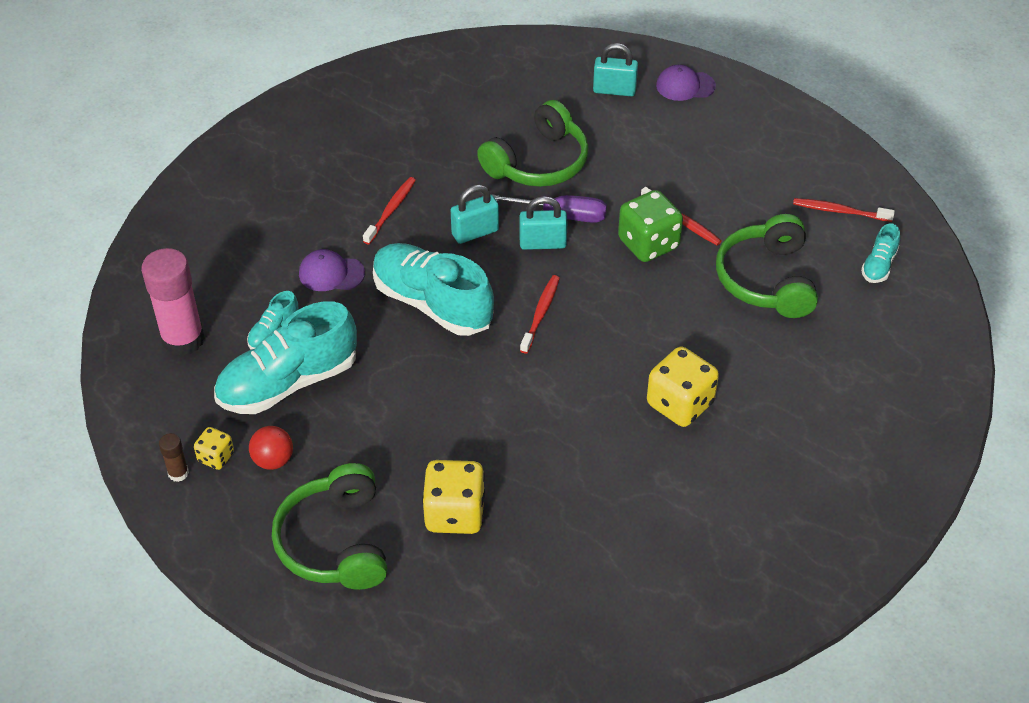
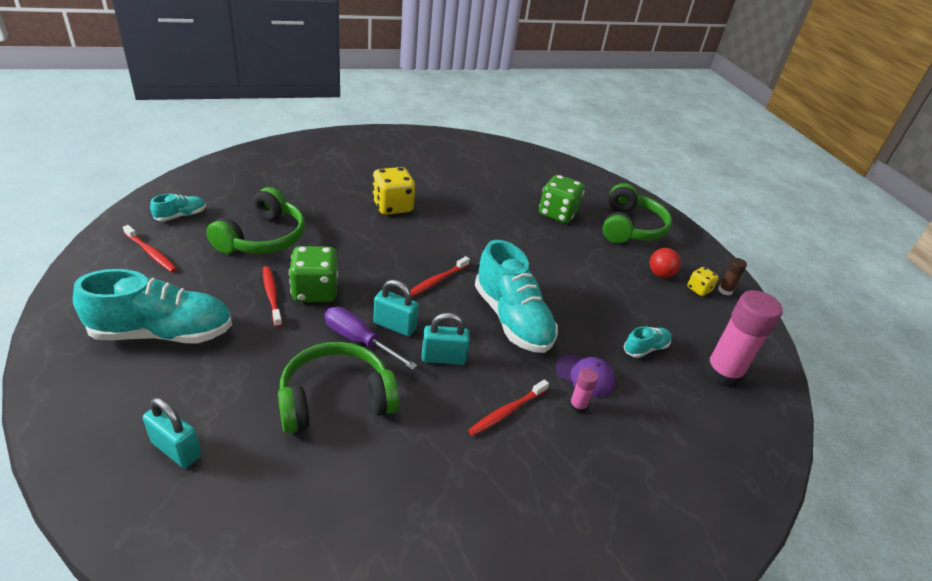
camera: 160 degrees left, 10 degrees down
(288, 383) = (641, 311): turquoise shoe -> turquoise shoe (162, 333)
(329, 241) = (578, 406): none -> pink glue stick
(455, 513) = (557, 214): yellow dice -> green dice
(685, 86) = (102, 418): purple cap -> none

